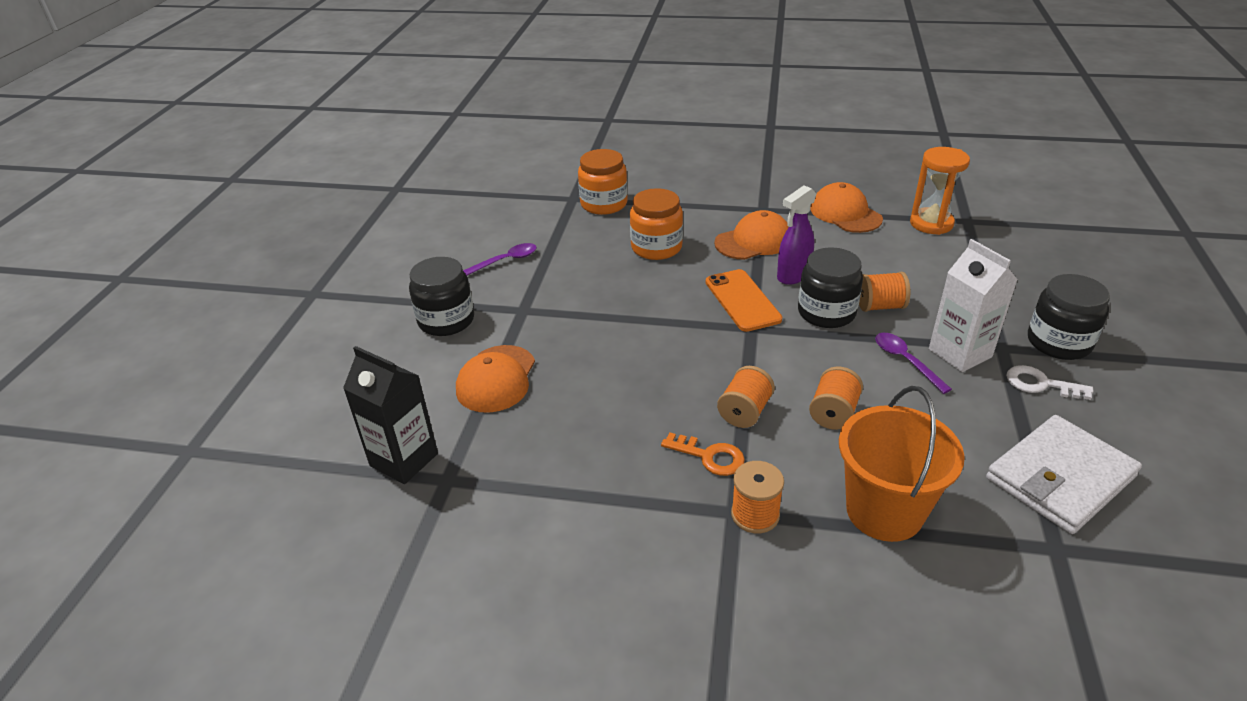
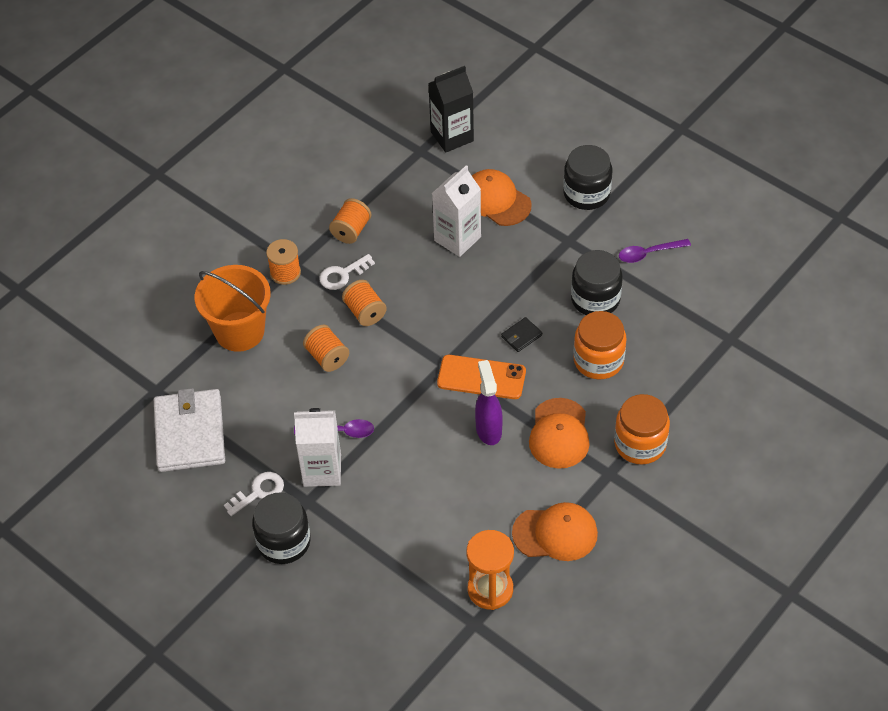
camera: 120 degrees right, 15 degrees up
(506, 261) = (648, 253): purple spoon -> purple spoon turned 75 degrees clockwise
(577, 385) = (457, 239): none -> white carton
(604, 204) = (702, 357): orange jar -> orange jar (640, 444)
(670, 295) = (521, 336): none -> black wallet
(709, 456) = (342, 275): orange key -> white key
(826, 312) = (427, 421): black jar -> black jar (595, 299)
(880, 306) = (408, 461): orange spool -> orange spool (351, 230)

